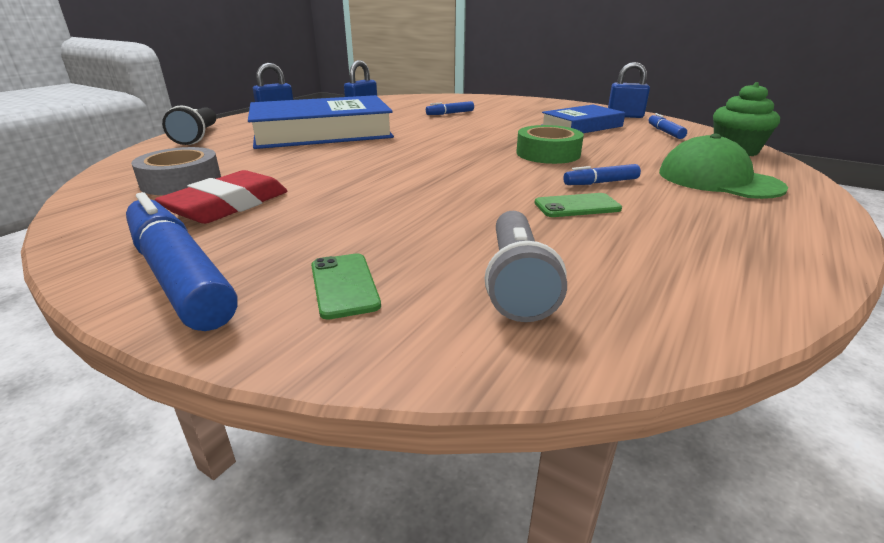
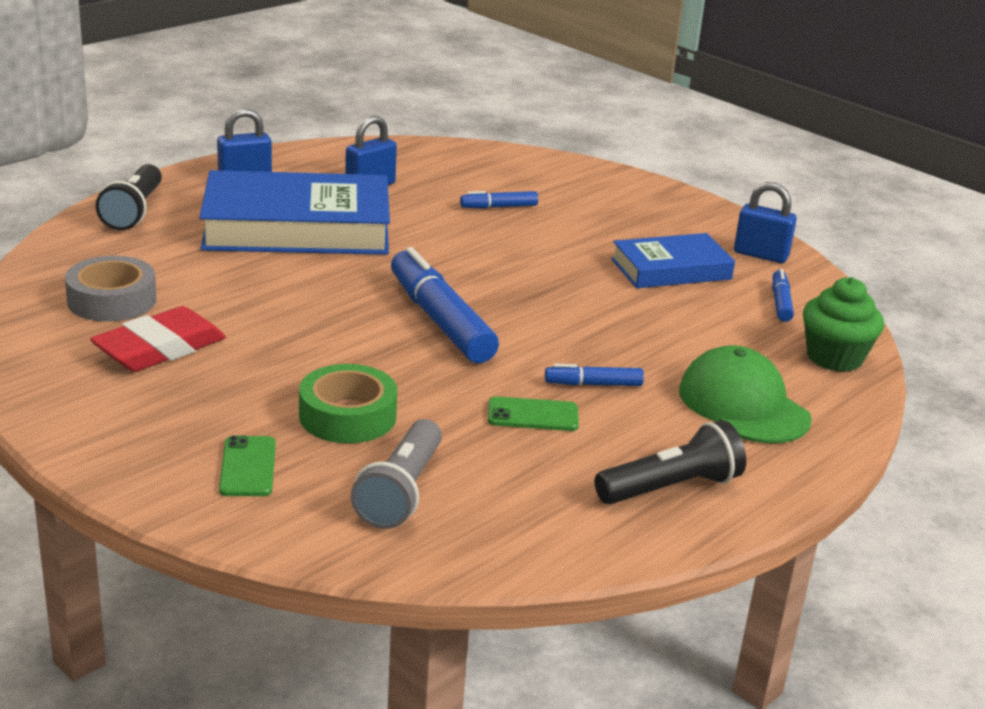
camera: 10 degrees right, 0 degrees up
(179, 276) = (109, 431): blue marker -> blue marker (440, 321)
(548, 153) = (572, 321): green tape -> green tape (347, 416)
(746, 238) = (671, 487): none -> black flashlight

